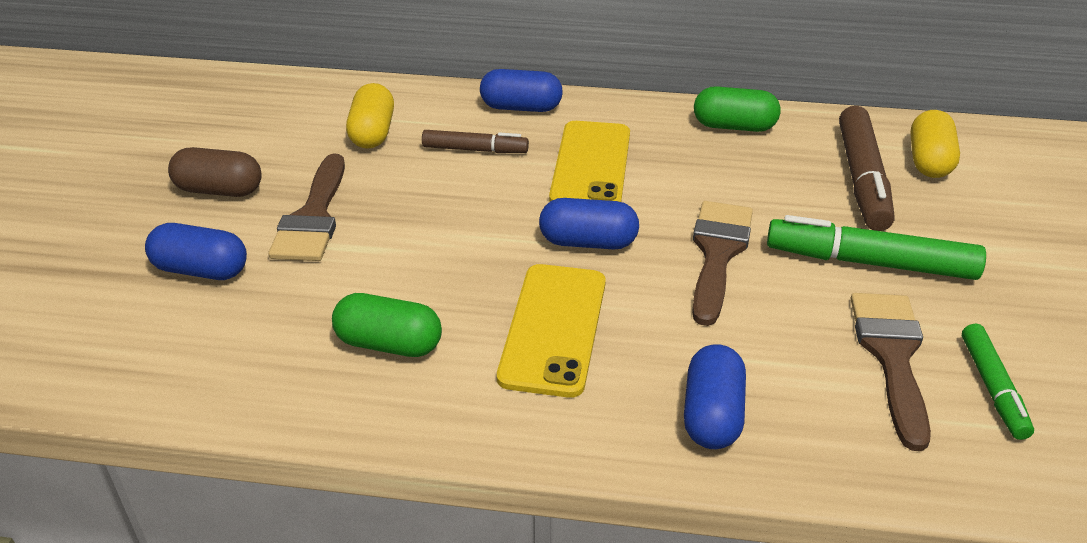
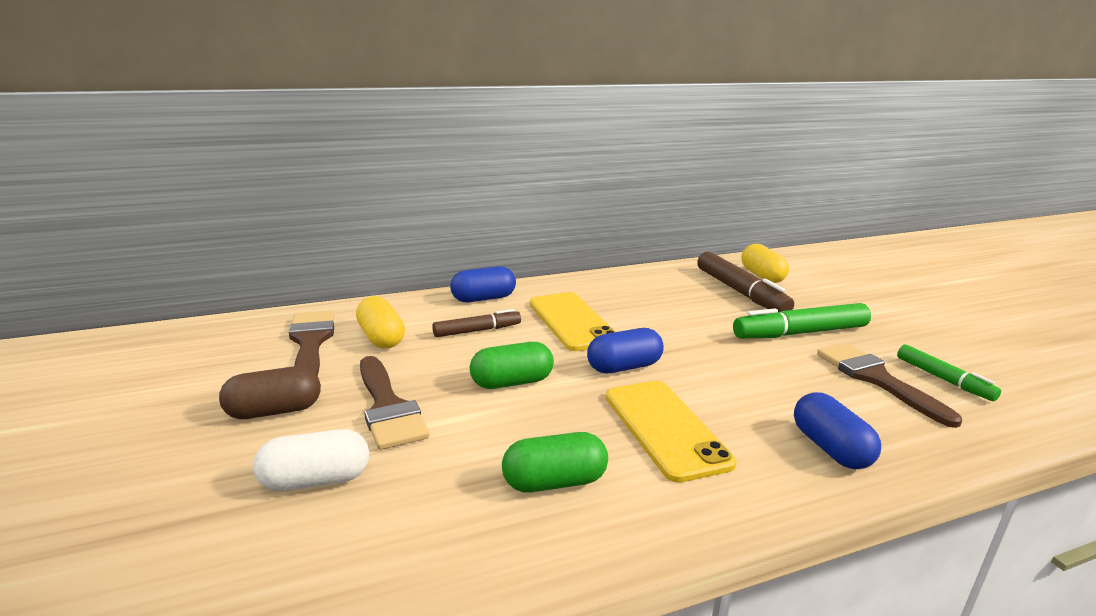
camera: 30 degrees left, 15 degrees down
(201, 270) = (315, 480): blue capsule -> white capsule
(717, 254) = (712, 351): brown brush -> brown brush (311, 342)
(734, 126) = (636, 281): green capsule -> green capsule (512, 382)

